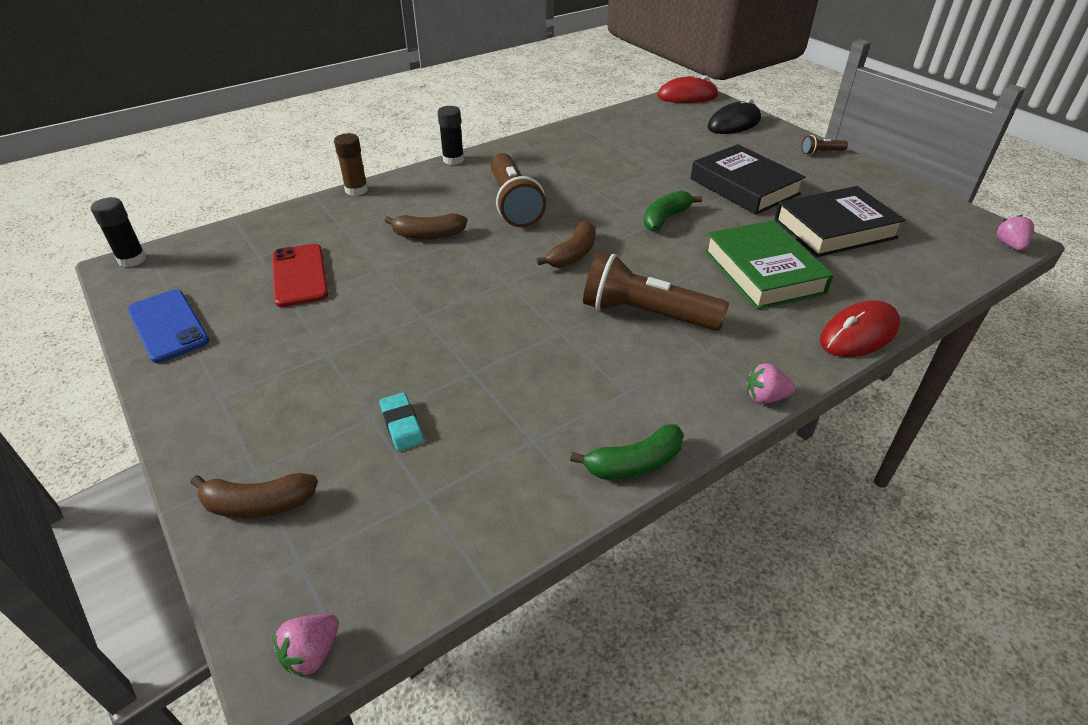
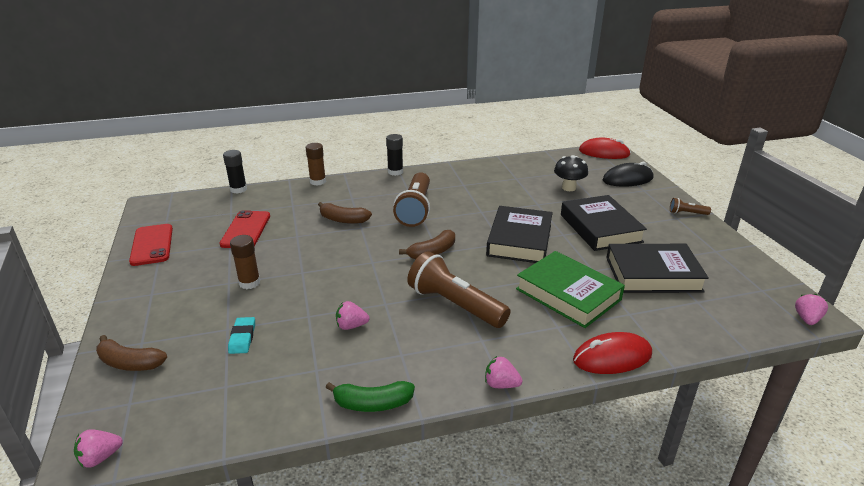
camera: 20 degrees right, 10 degrees down
(132, 259) = (159, 201): black glue stick -> black glue stick (238, 189)
(168, 326) = (152, 245): blue phone -> red phone
(357, 347) = (249, 283): none -> brown glue stick
(537, 371) = (351, 326): none -> pink strawberry
(665, 218) = (519, 240): green banana -> black book
(677, 144) = (568, 188): none -> black mushroom
(763, 272) = (568, 294): green book -> green book turned 45 degrees counterclockwise

